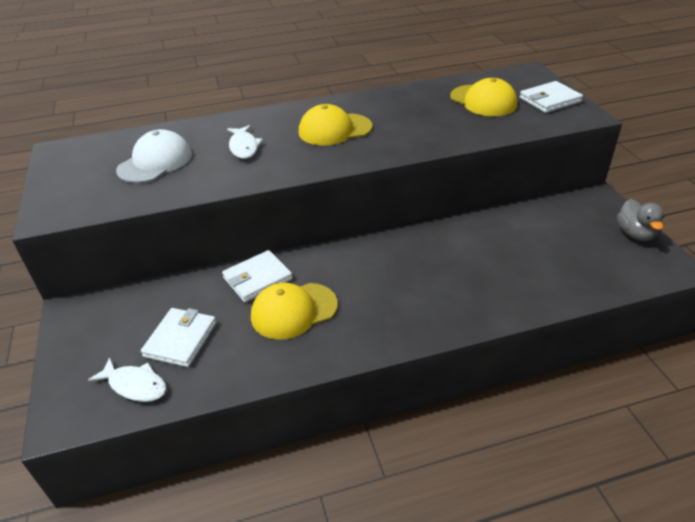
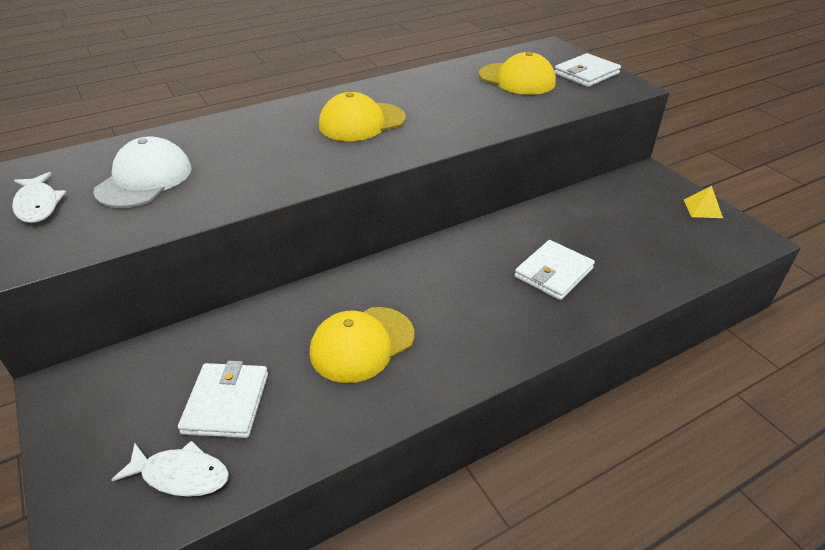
camera: 15 degrees left, 0 degrees up
(244, 147) = (256, 151): white fish -> white fish (38, 205)
(257, 278) = (304, 311): white wallet -> white wallet (553, 273)
(635, 234) = (702, 208): grey duck -> yellow pyramid

